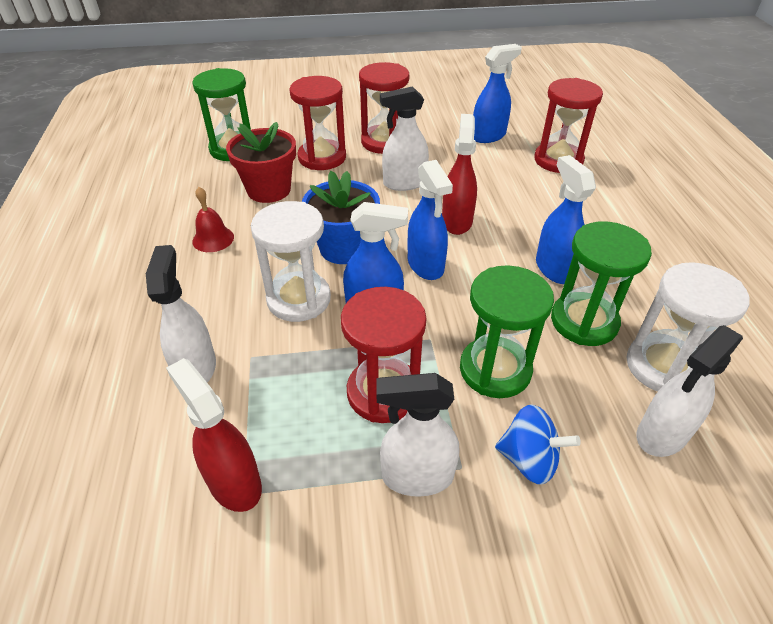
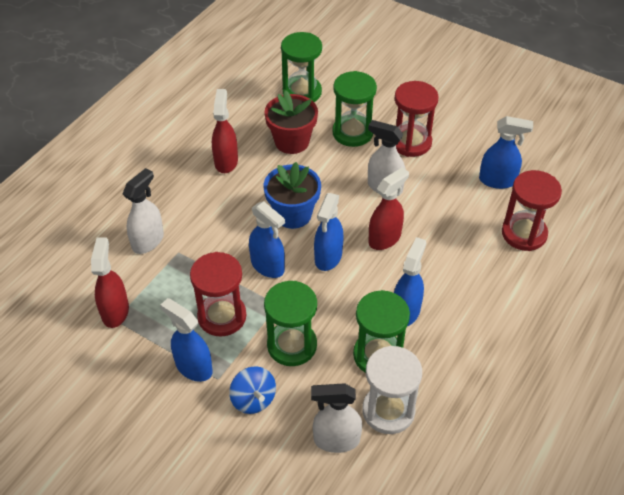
camera: 40 degrees right, 5 degrees up
(213, 239) = (226, 161): red bell -> red spray bottle
(299, 299) = (234, 233): white hourglass -> none
(322, 157) = (352, 133): red hourglass -> green hourglass
(417, 476) = (193, 367): white spray bottle -> blue spray bottle

